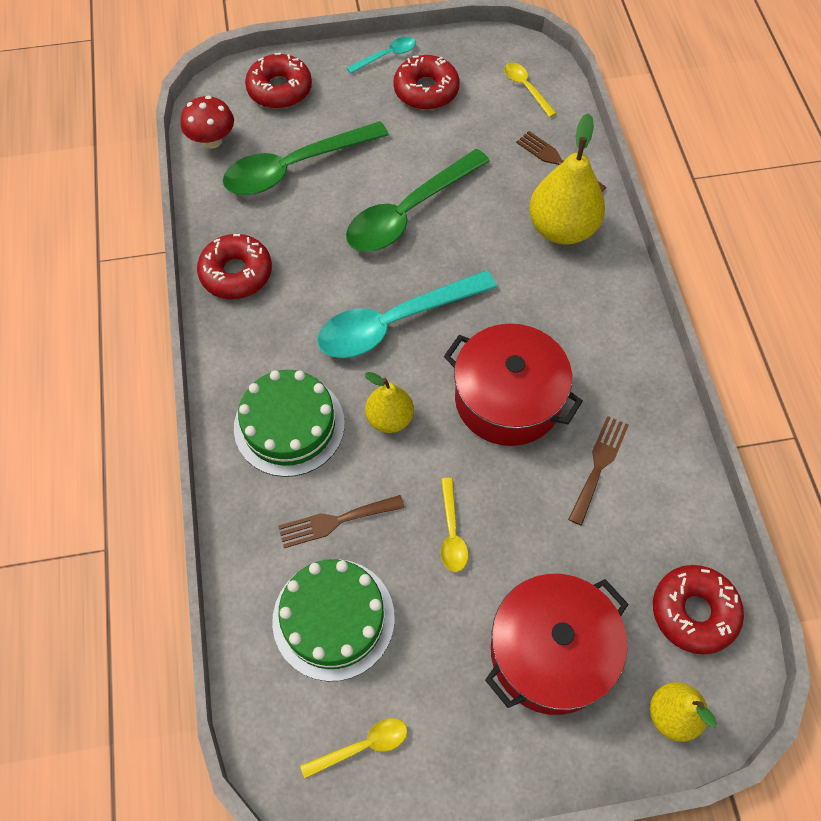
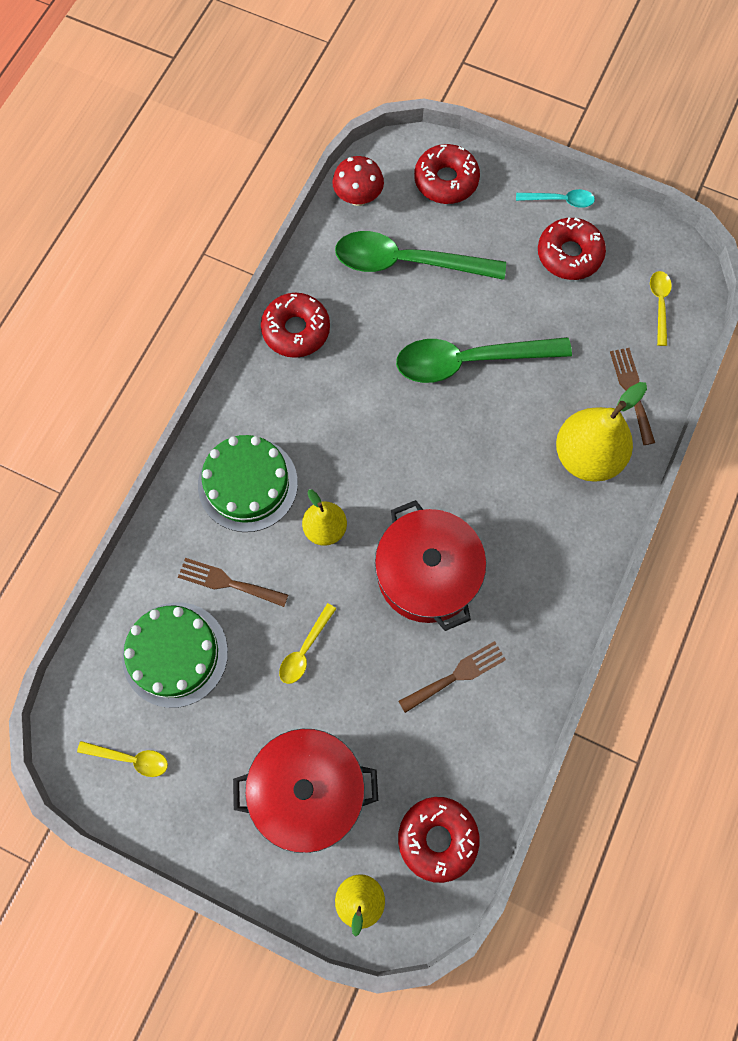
camera: 35 degrees right, 10 degrees up
(395, 322) = (387, 451): turquoise spoon -> none

